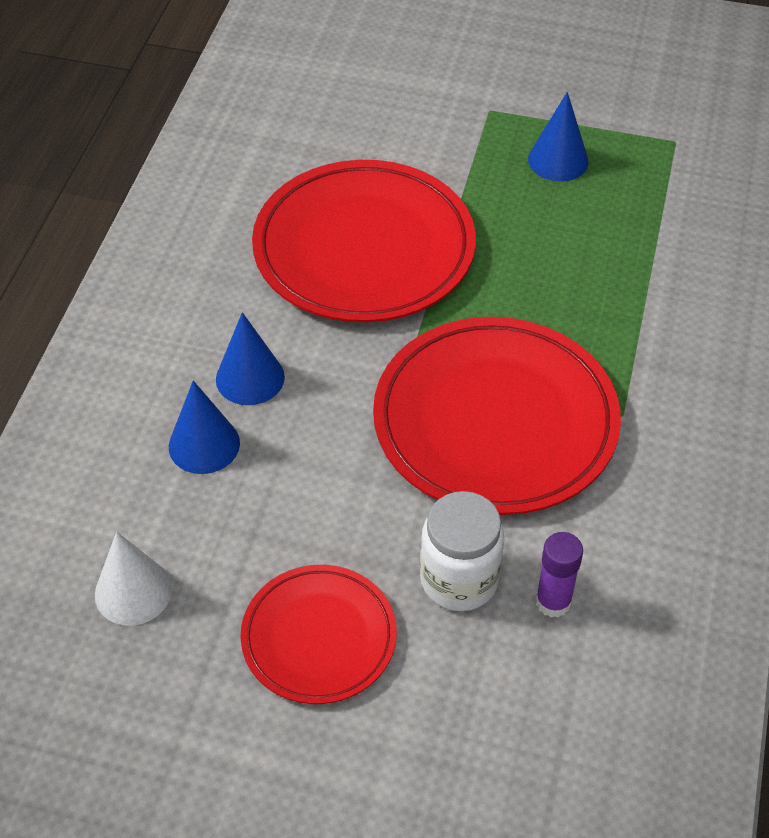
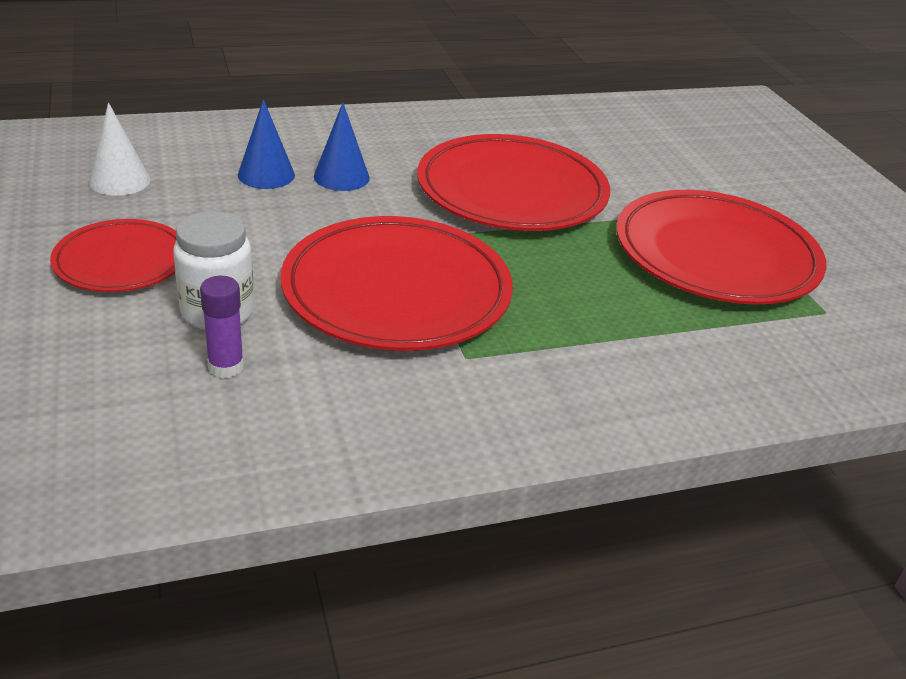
camera: 55 degrees right, 15 degrees down
(558, 160) = (715, 254): blue cone -> red plate

